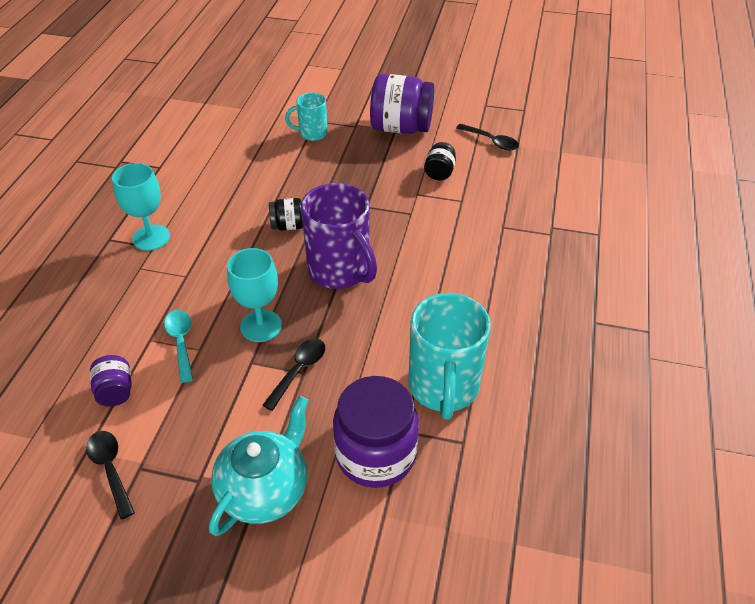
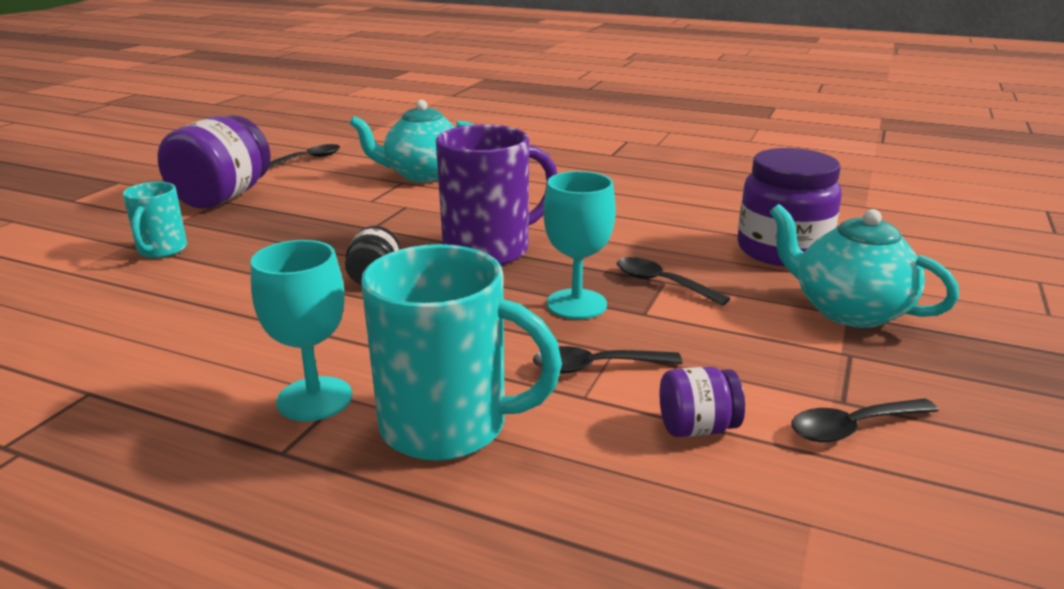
camera: 80 degrees left, 20 degrees down
(181, 342) = (595, 367): turquoise spoon -> black spoon
(439, 172) = (340, 186): black jar -> none
(443, 388) = (690, 215): turquoise mug -> turquoise mug (449, 426)
(482, 208) = (423, 175): none -> turquoise teapot

